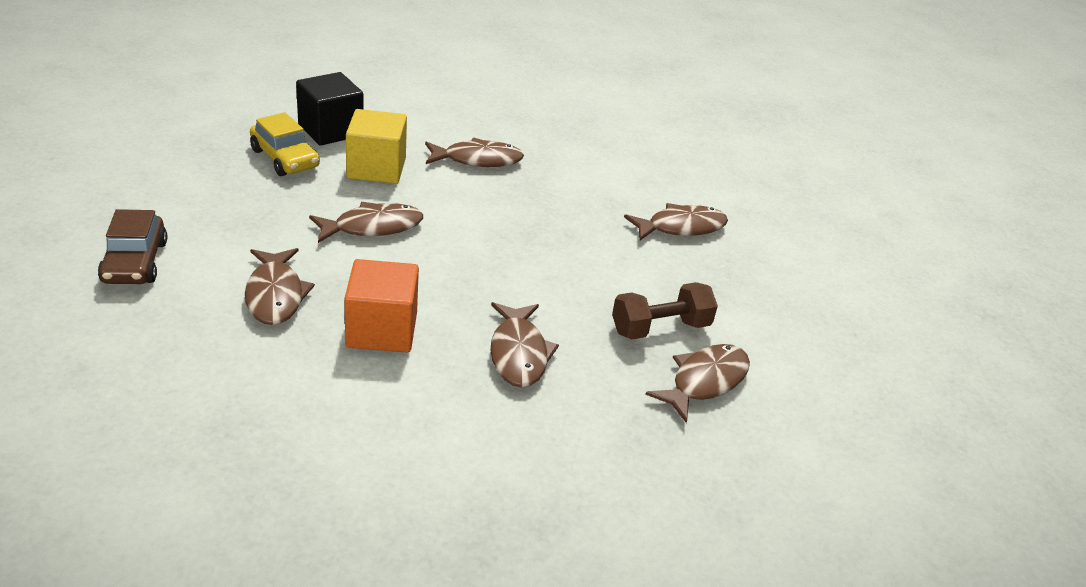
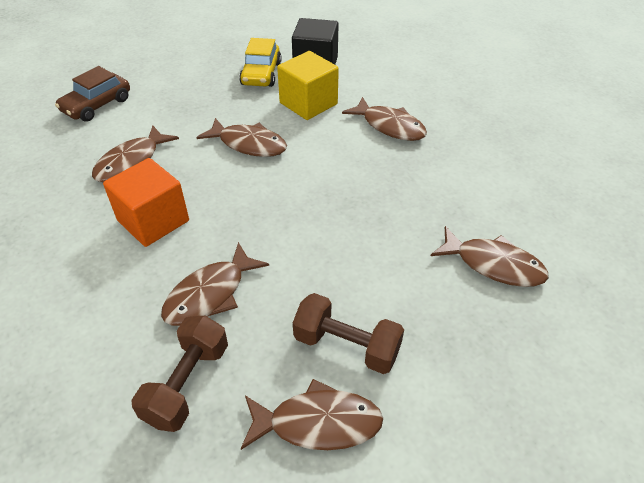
camera: 50 degrees right, 10 degrees up
(591, 416) = (187, 384): none -> brown dumbbell

